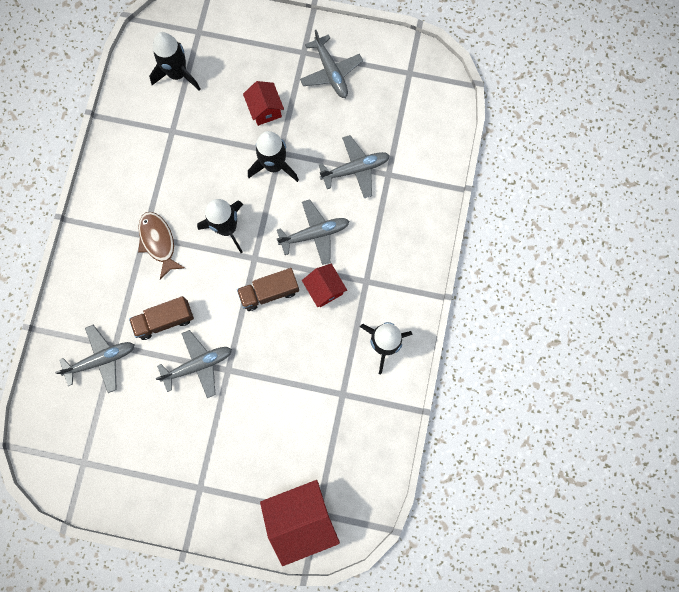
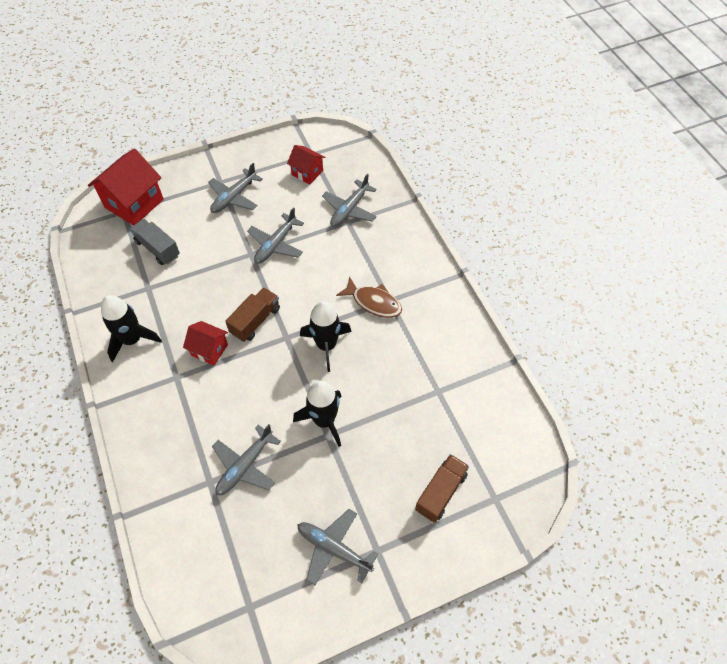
camera: 145 degrees right, 20 degrees down
(164, 320) = (324, 256): brown truck -> brown truck (441, 492)
(177, 74) = (477, 444): black rocket -> none
(265, 110) = (370, 465): red house -> red house (307, 173)
(309, 437) = (158, 248): none -> grey truck
(315, 234) = (247, 386): grey plane -> grey plane (234, 197)

